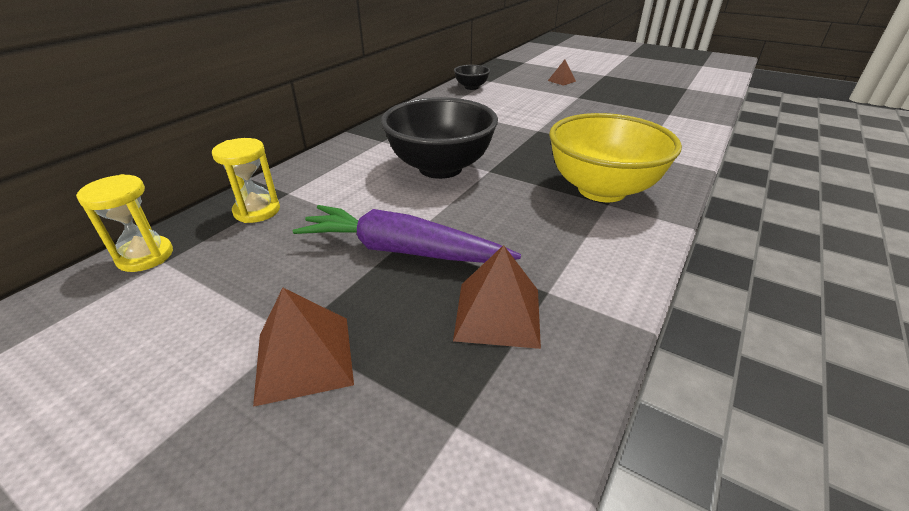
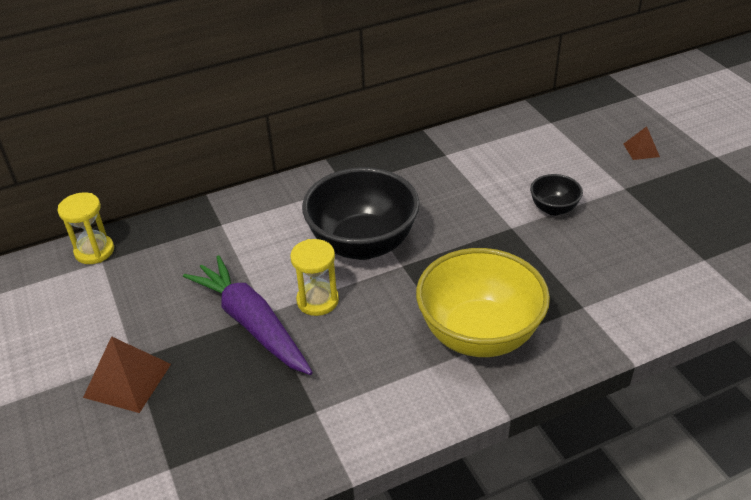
camera: 35 degrees right, 5 degrees up
(257, 211) = (186, 236): yellow hourglass -> yellow hourglass (317, 300)
(471, 87) = (515, 127): black bowl -> black bowl (553, 208)
(497, 314) = (263, 410): brown pyramid -> none

